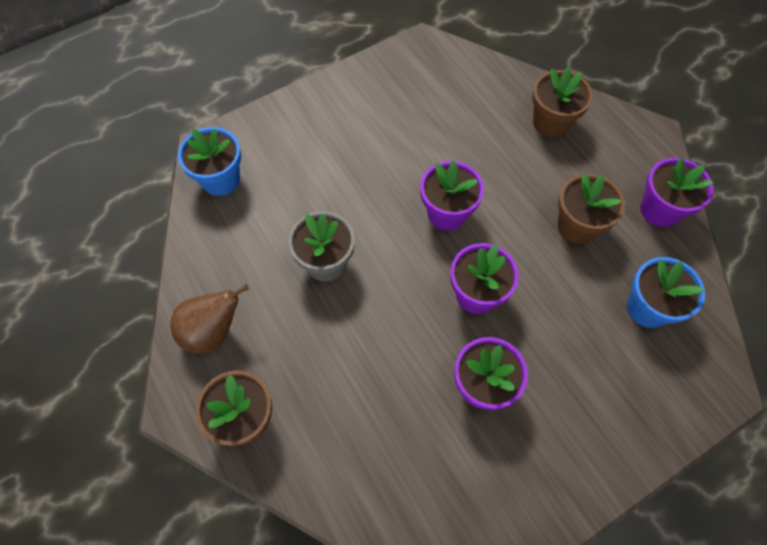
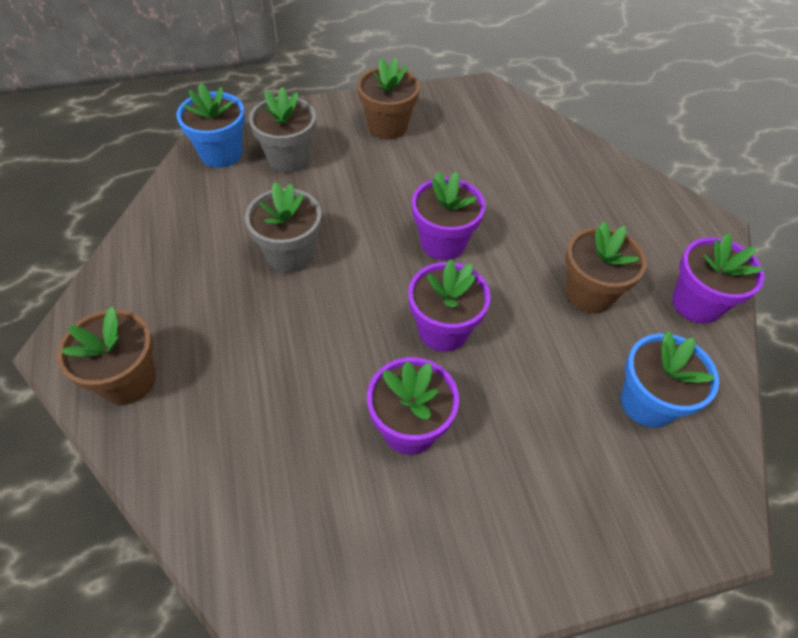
camera: 15 degrees right, 10 degrees down
(213, 331) = (140, 286): brown pear -> none
(283, 167) = (288, 158): none -> grey flower pot
(551, 122) = (595, 188): brown flower pot -> brown flower pot (387, 126)

